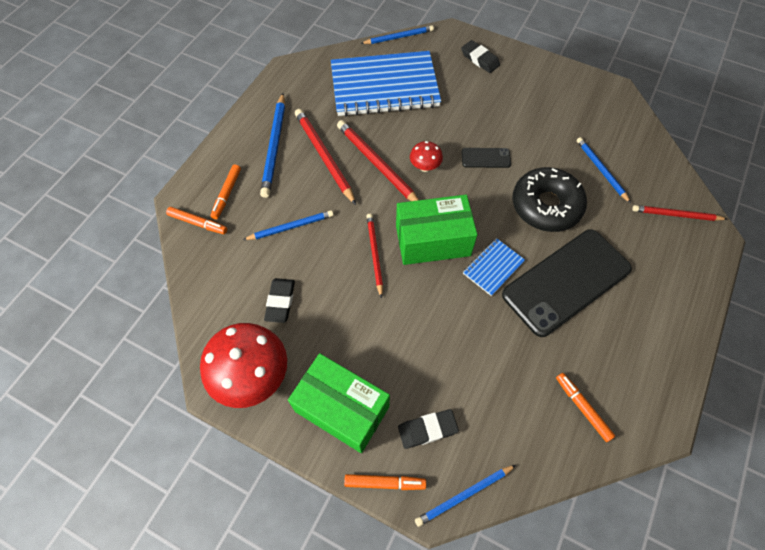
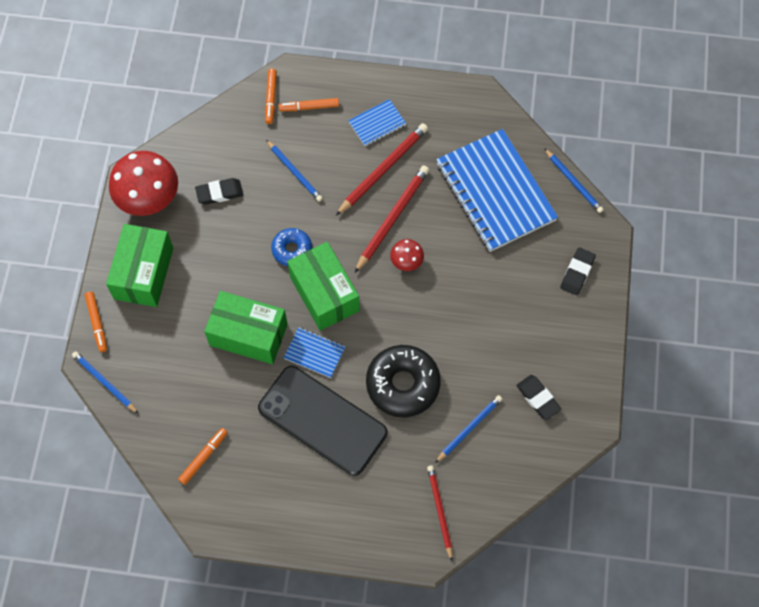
camera: 70 degrees right, 5 degrees up
(275, 147) = (377, 124): blue pencil -> blue notebook
(374, 254) = (292, 249): red pencil -> blue donut
(427, 429) = (147, 341): black eraser -> black eraser (538, 398)
(453, 321) = (248, 334): none -> green box
(485, 158) = (440, 314): black phone -> none

